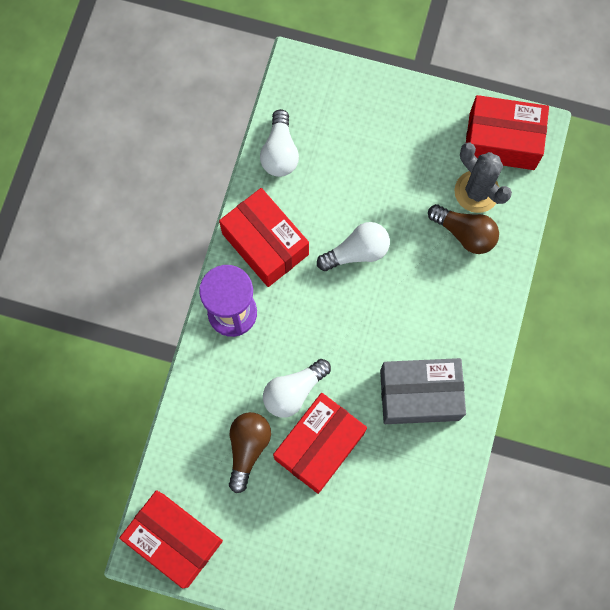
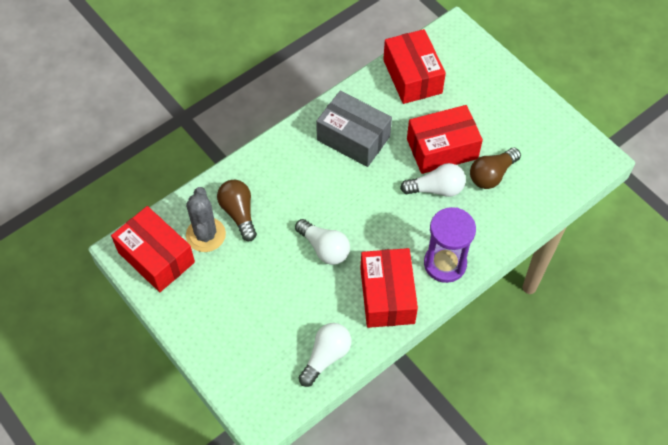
camera: 145 degrees left, 15 degrees down
(174, 540) = (575, 153): red box -> red box (412, 76)
(357, 252) = (324, 248): white light bulb -> white light bulb turned 150 degrees counterclockwise

